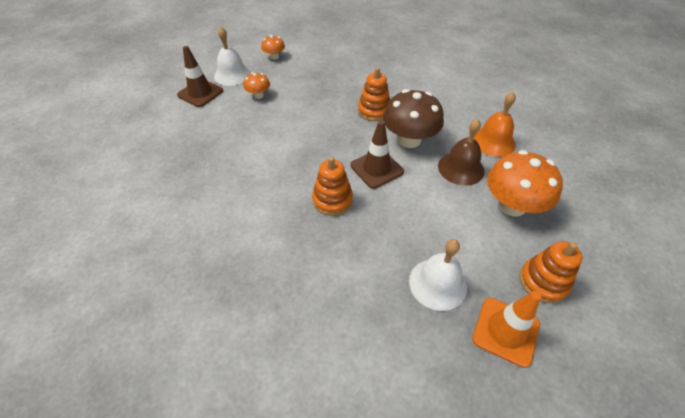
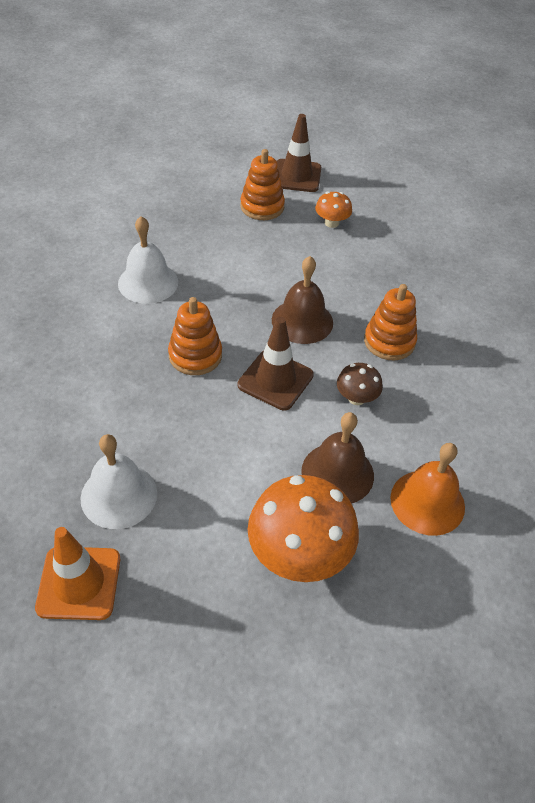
camera: 60 degrees right, 0 degrees up
(232, 75) = (351, 185): white bell -> white bell (148, 282)
(274, 57) = (421, 205): orange mushroom -> none
(334, 139) = (302, 321): none -> brown bell
(409, 140) = (356, 398): brown mushroom -> brown mushroom, size x0.50
(543, 282) = (175, 615): orange stacking toy -> orange stacking toy (262, 207)

